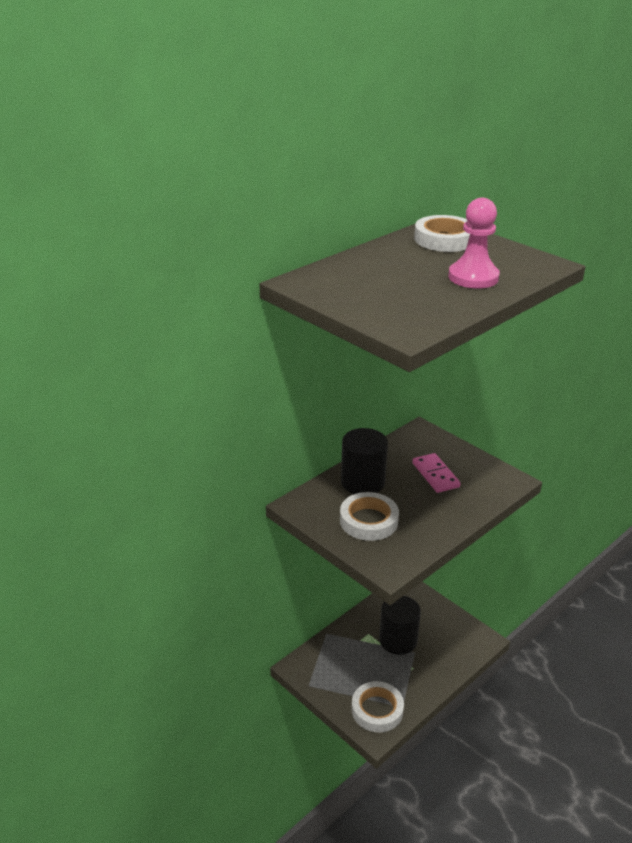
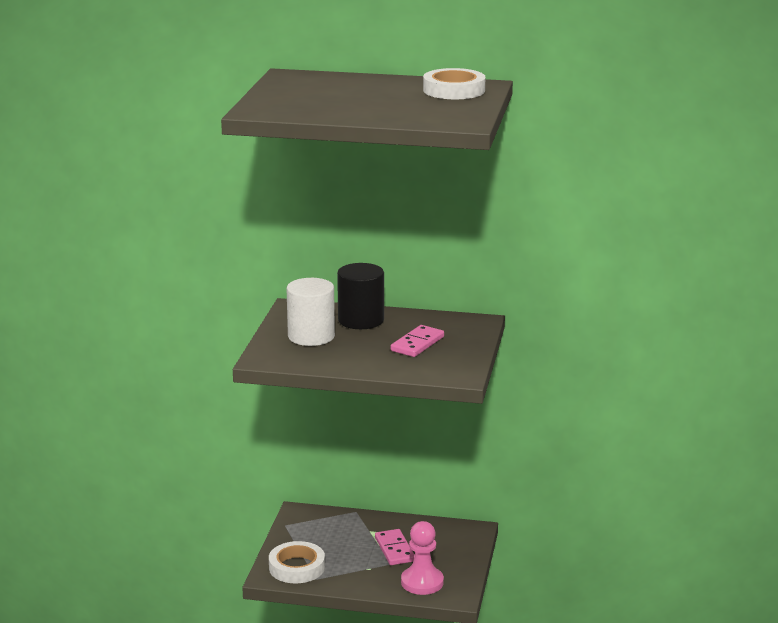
camera: 55 degrees right, 10 degrees down
(368, 521) = (311, 336): white tape -> white cylinder
(398, 640) = (394, 549): black cylinder -> pink domino
(473, 277) = (389, 109): pink pawn -> pink pawn (422, 582)

